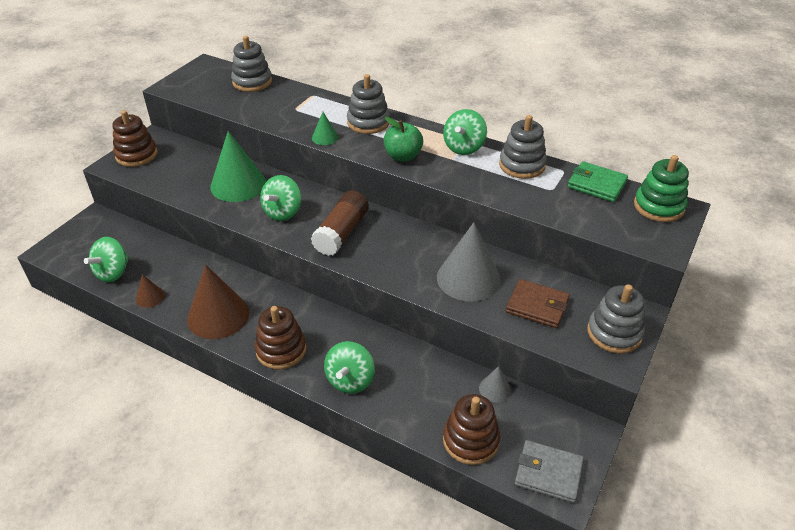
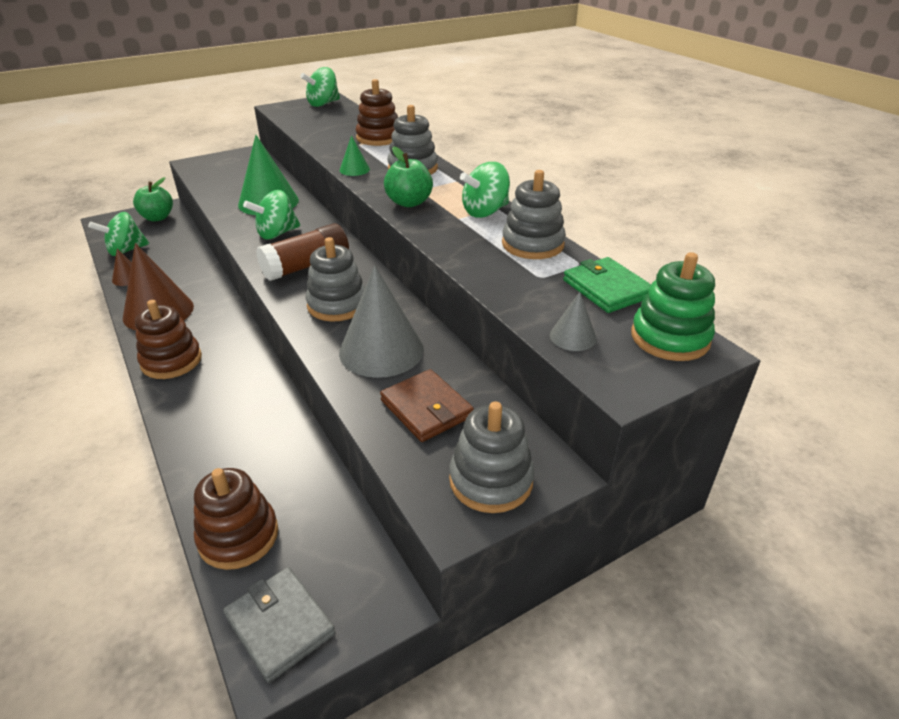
camera: 30 degrees right, 5 degrees down
(100, 229) = (157, 218): none -> green apple
(136, 155) = (220, 161): brown stacking toy -> brown stacking toy (379, 138)
(252, 82) = (349, 118): grey stacking toy -> grey stacking toy (337, 305)
(350, 380) = (196, 415): green spinning top -> green spinning top (323, 104)
(495, 389) = (327, 493): grey cone -> grey cone (573, 336)

